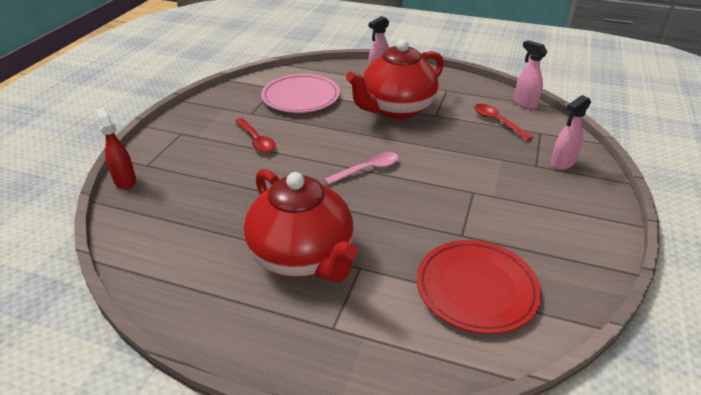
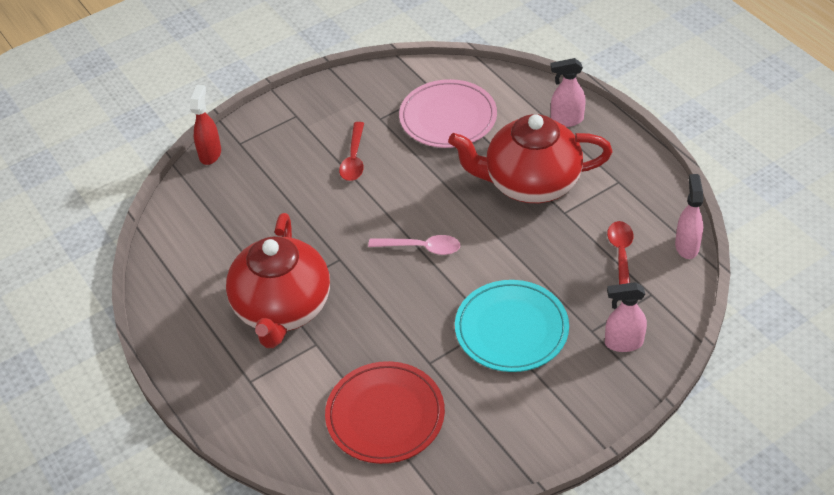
camera: 40 degrees right, 10 degrees up
(488, 187) = (511, 329): none -> turquoise plate

